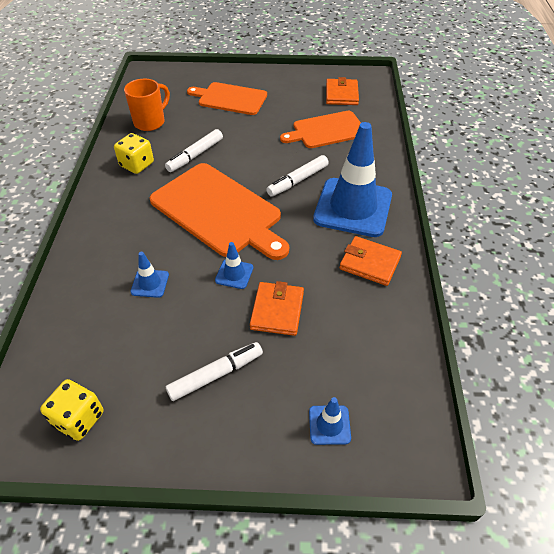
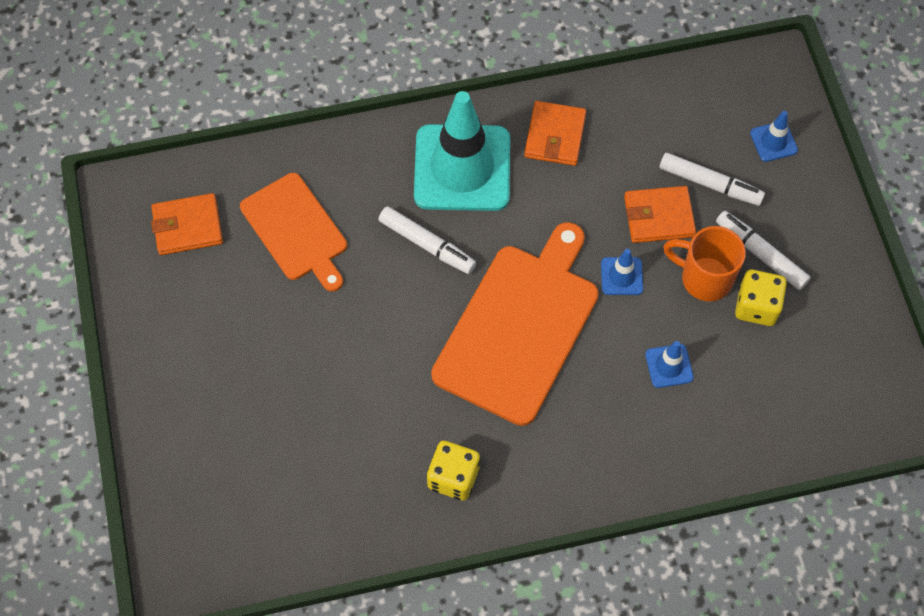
camera: 105 degrees left, 15 degrees up
(79, 419) = (858, 364): yellow dice -> yellow dice (756, 306)
(150, 122) = (338, 503): orange mug -> orange mug (704, 278)
(195, 155) = (407, 399): white marker -> white marker (709, 184)
(230, 98) = (238, 397): orange cutting board -> none
(353, 207) = (462, 168): blue traffic cone -> turquoise traffic cone

